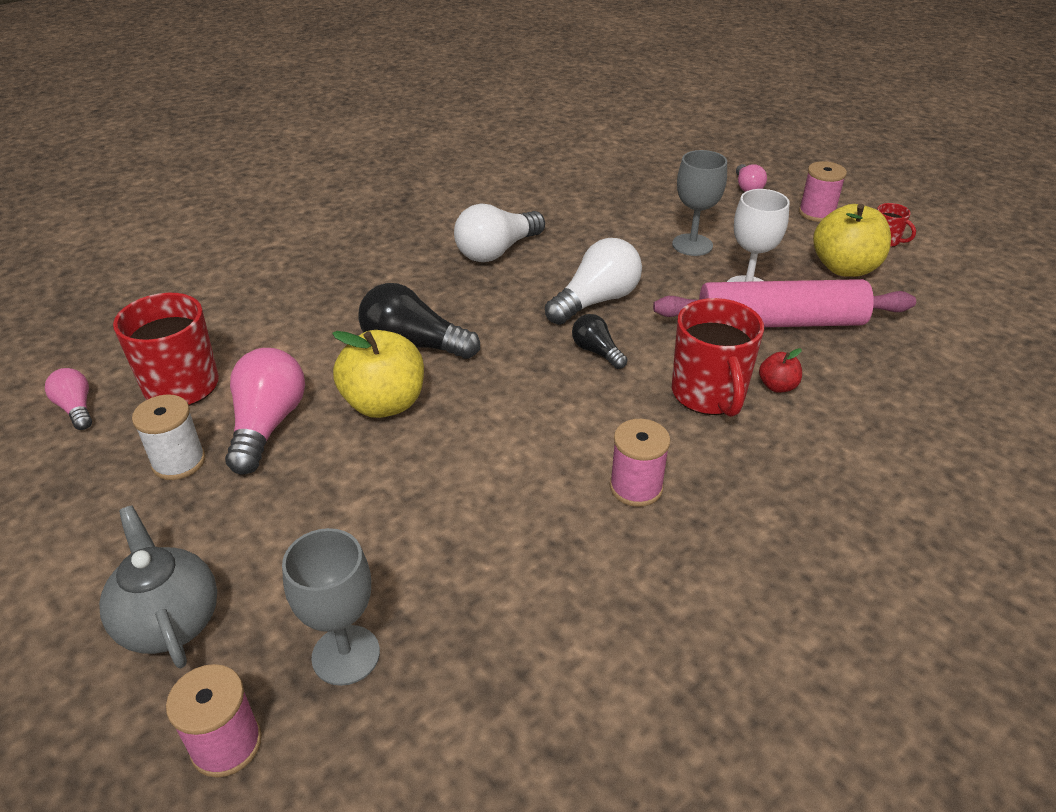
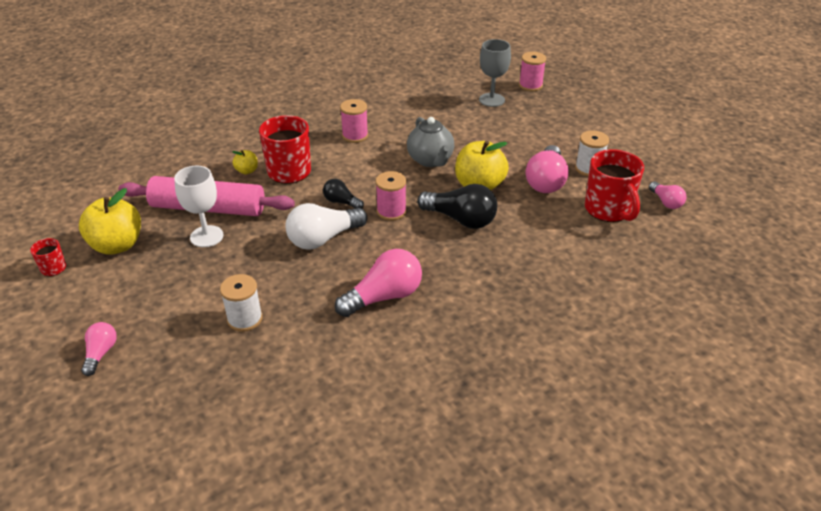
camera: 170 degrees left, 0 degrees up
(170, 621) = (564, 114): grey teapot -> grey teapot (430, 160)
(497, 251) = (384, 297): white light bulb -> pink light bulb
(596, 351) = (341, 202): black light bulb -> black light bulb turned 150 degrees clockwise
(635, 221) = (245, 319): none -> white spool
(692, 245) = (215, 283): grey goblet -> none
(777, 386) = (247, 171): red apple -> yellow apple
(816, 213) = (73, 307): pink spool -> pink spool (391, 211)

